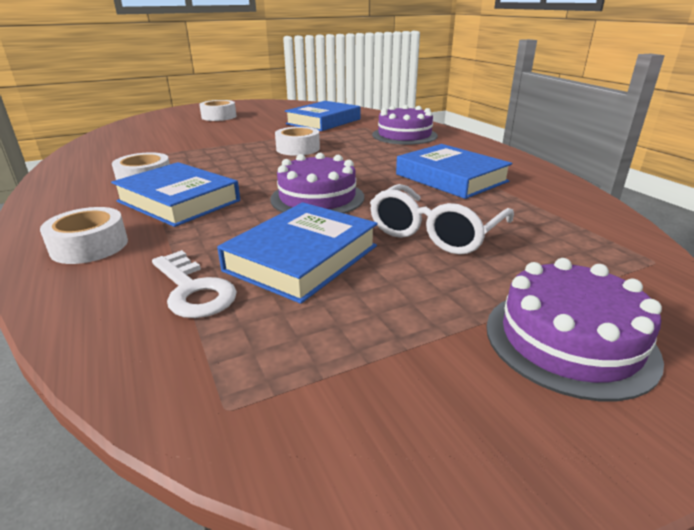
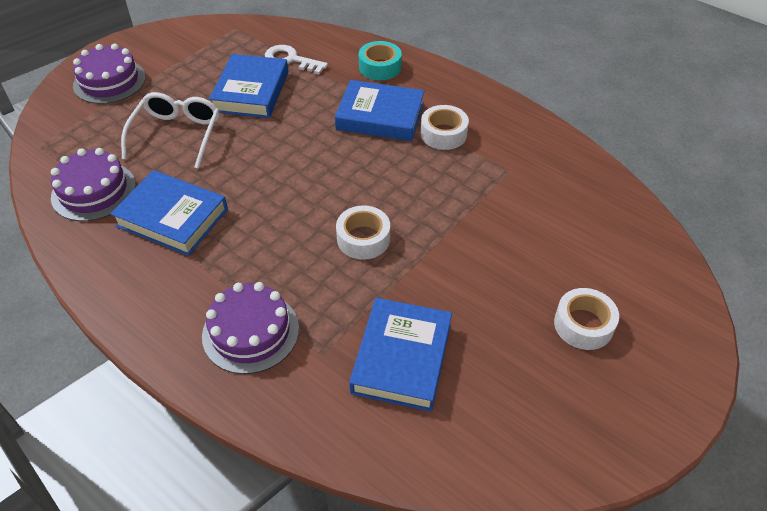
camera: 155 degrees right, 20 degrees up
(89, 246) = (380, 67): white tape -> turquoise tape
(317, 198) = (279, 150): purple cake -> purple cake (93, 191)

